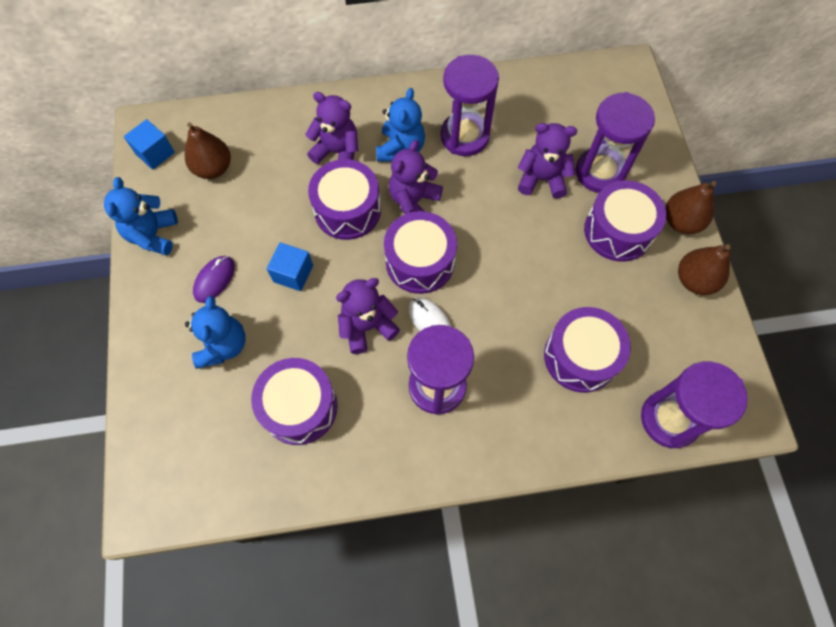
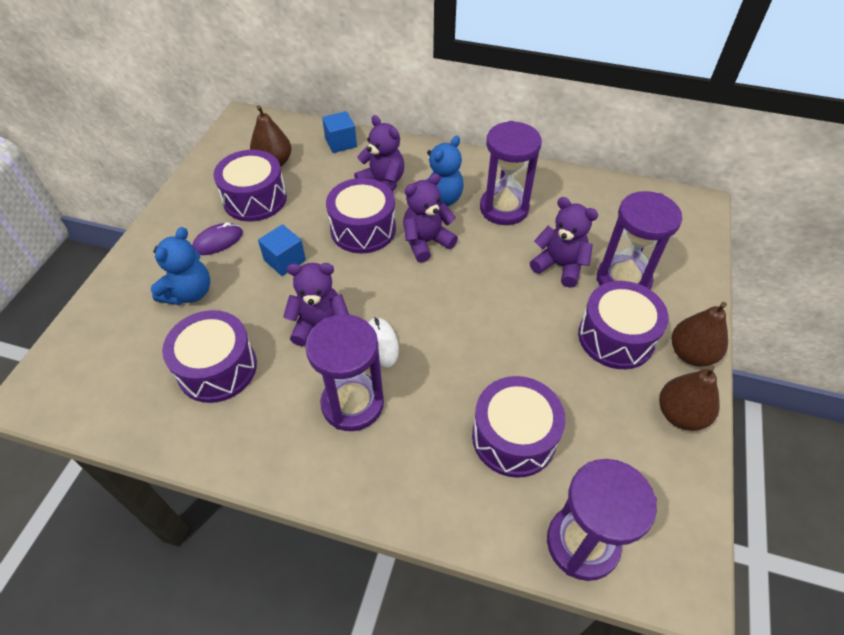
camera: 25 degrees right, 15 degrees down
(153, 235) = (194, 192): blue teddy bear -> none
(155, 153) = (237, 138): blue cube -> blue cube (341, 142)
(420, 262) = (402, 292): purple drum -> purple drum (255, 199)

